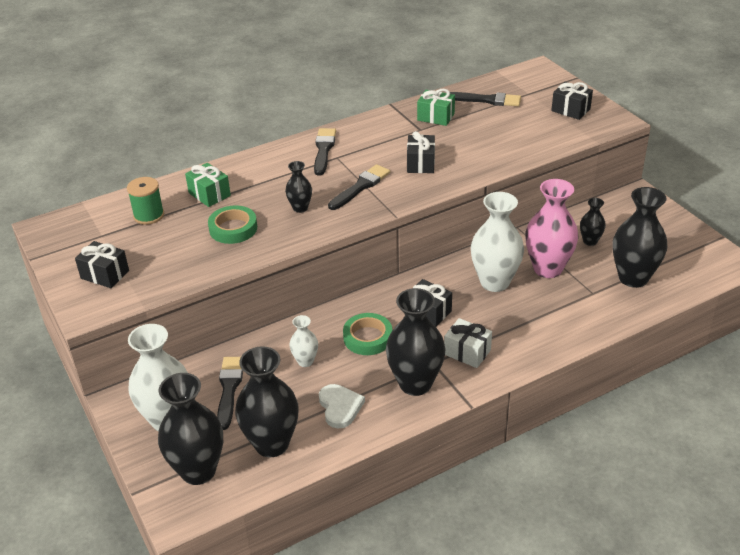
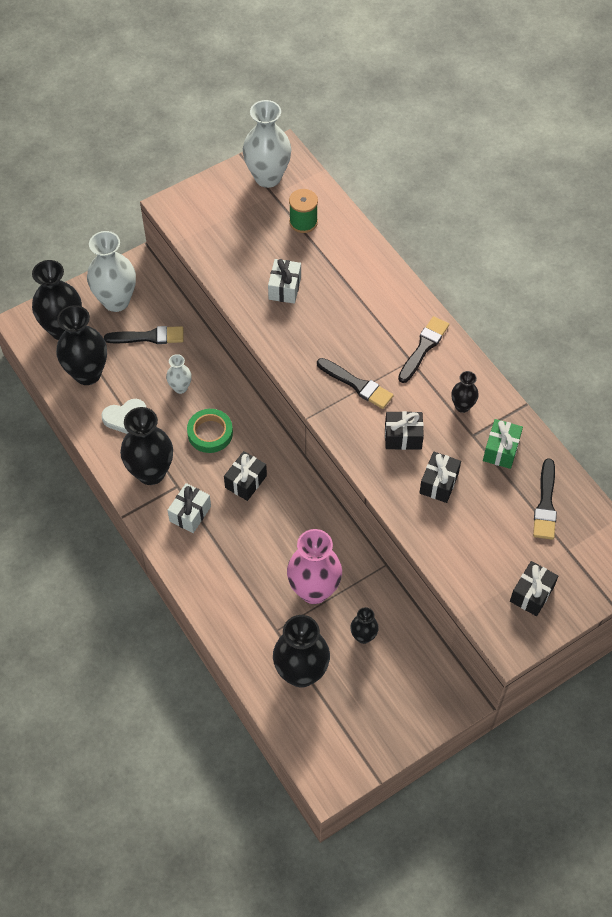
camera: 85 degrees right, 20 degrees up
(105, 274) = (218, 208): black gift -> black gift (439, 483)
(209, 194) = (338, 262): green gift -> none
(233, 228) = (284, 288): green tape -> white gift
(300, 208) = (318, 337): black vase -> black vase (462, 406)
(323, 150) = (423, 347): black brush -> black brush turned 60 degrees counterclockwise
(494, 282) = (291, 540): white vase -> white vase (268, 177)

